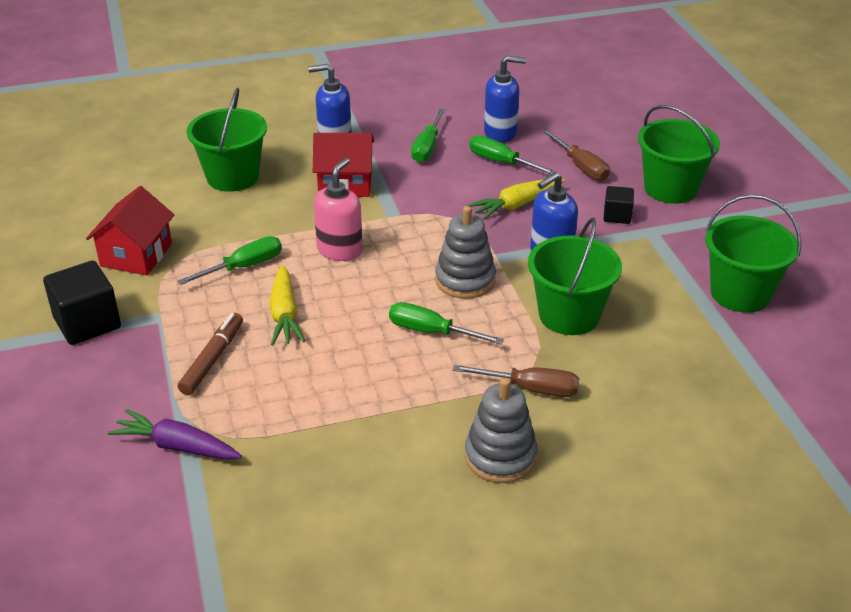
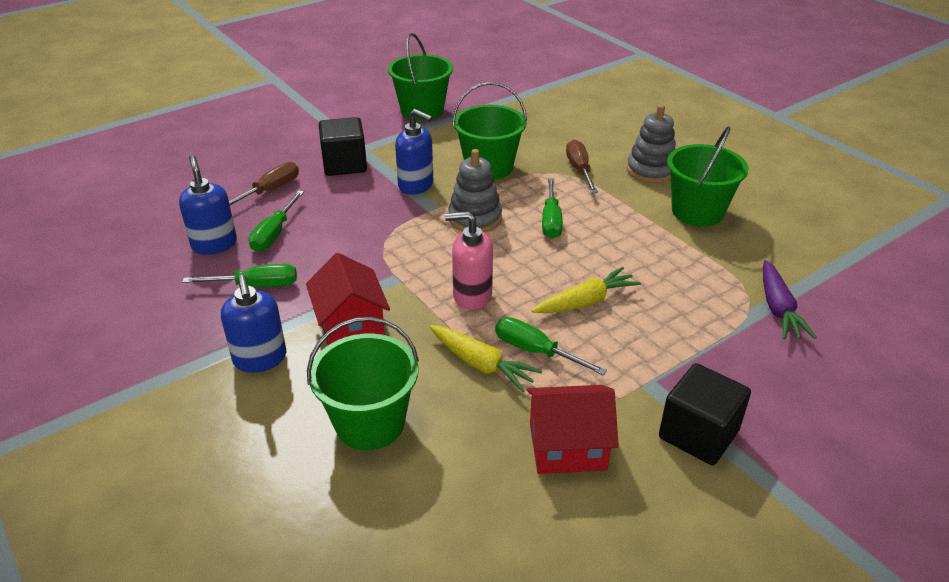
camera: 110 degrees left, 0 degrees up
(212, 359) = (673, 325): brown marker -> none
(516, 205) = (349, 213): yellow carrot -> yellow carrot (482, 364)
(617, 216) = (344, 164): black cube -> black cube, size x1.78
(670, 188) = (292, 146): green bucket -> green bucket (697, 212)

